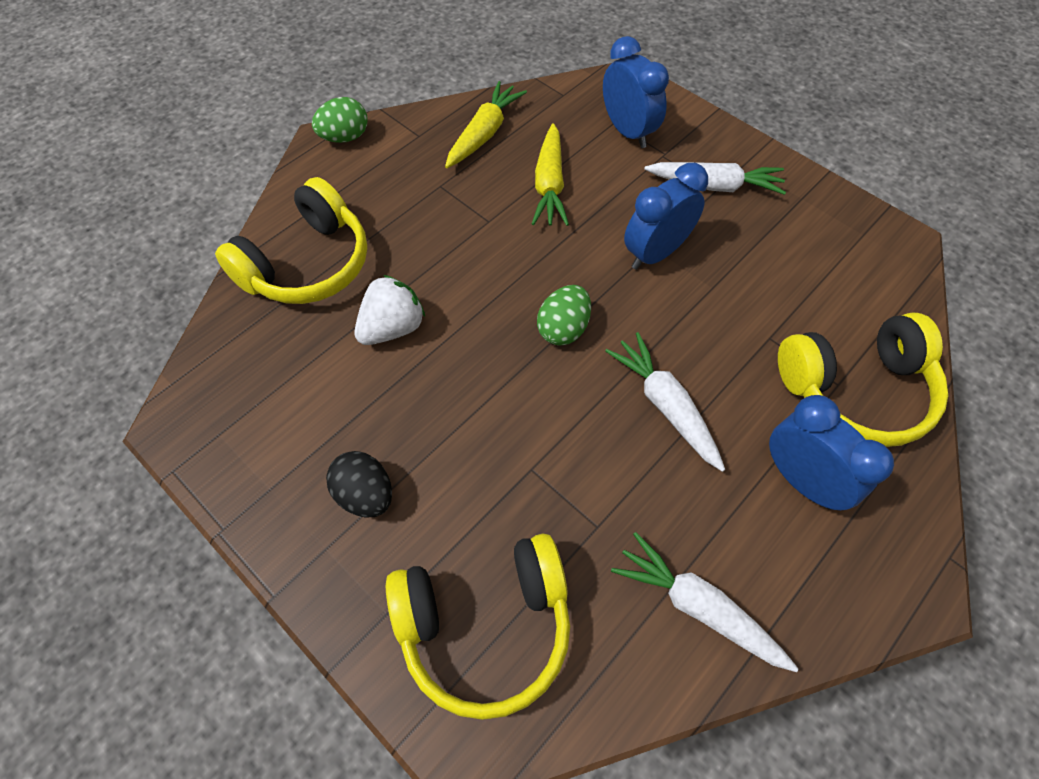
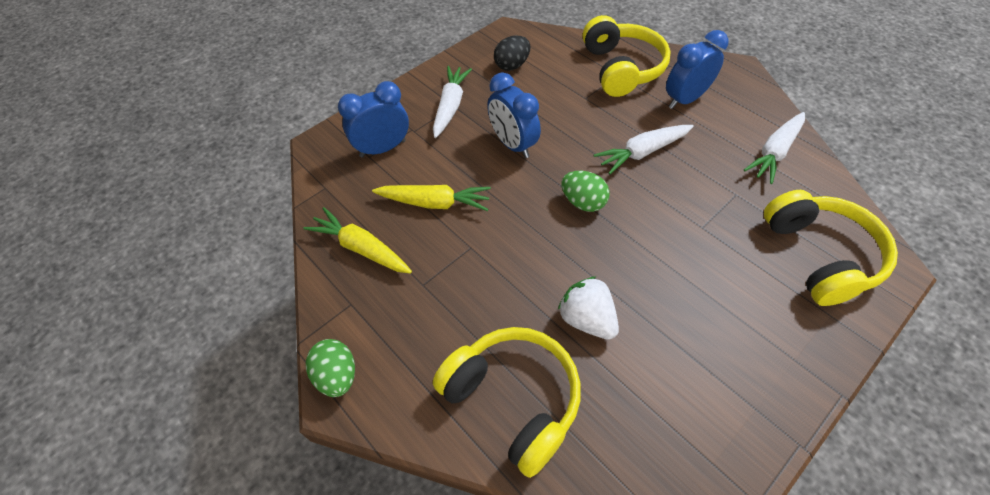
camera: 85 degrees left, 5 degrees down
(365, 494) = (745, 333): black egg -> black egg (512, 65)

